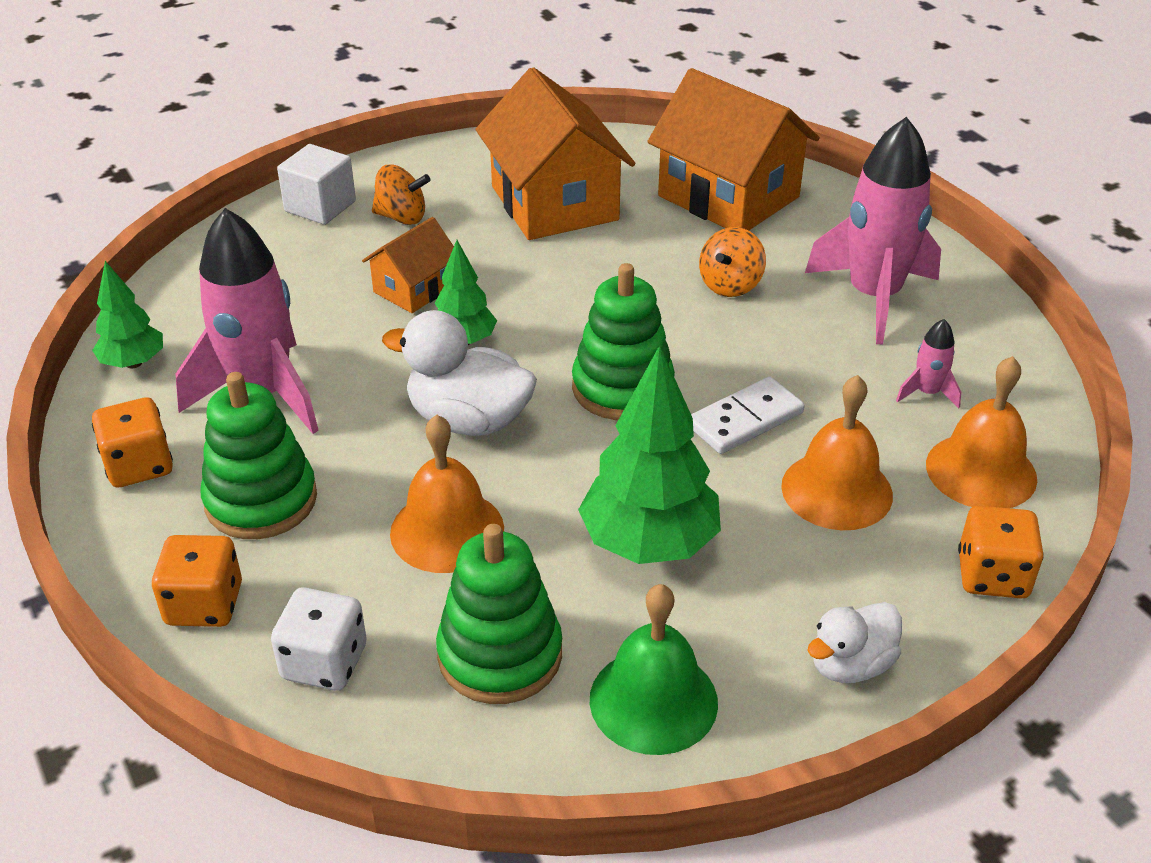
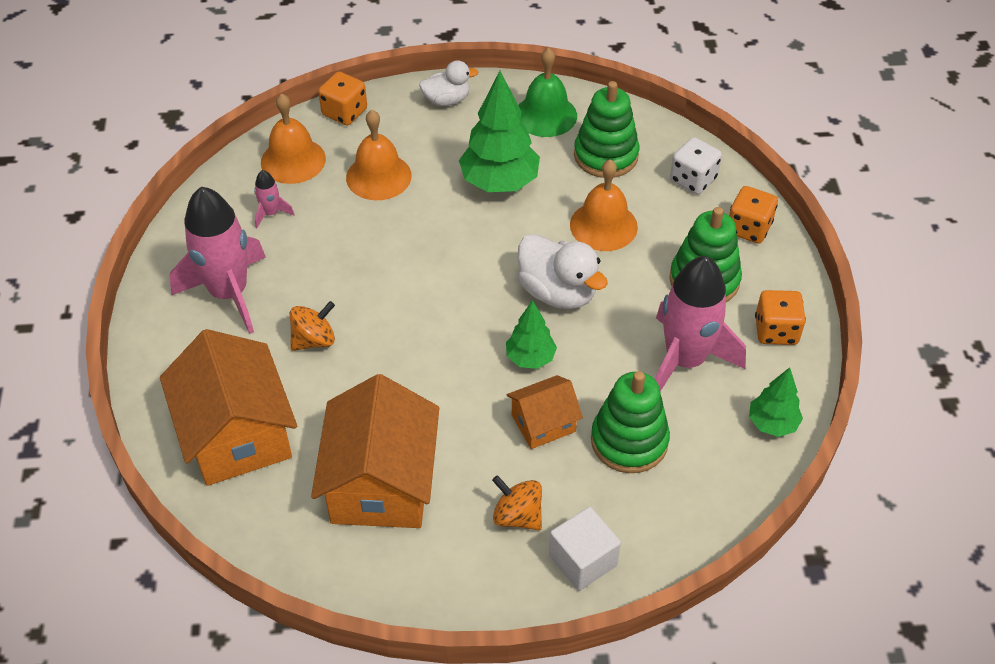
camera: 155 degrees left, 10 degrees up
(622, 388) = (448, 282): green stacking toy -> green stacking toy (629, 441)
(745, 419) = (392, 234): white domino -> none

